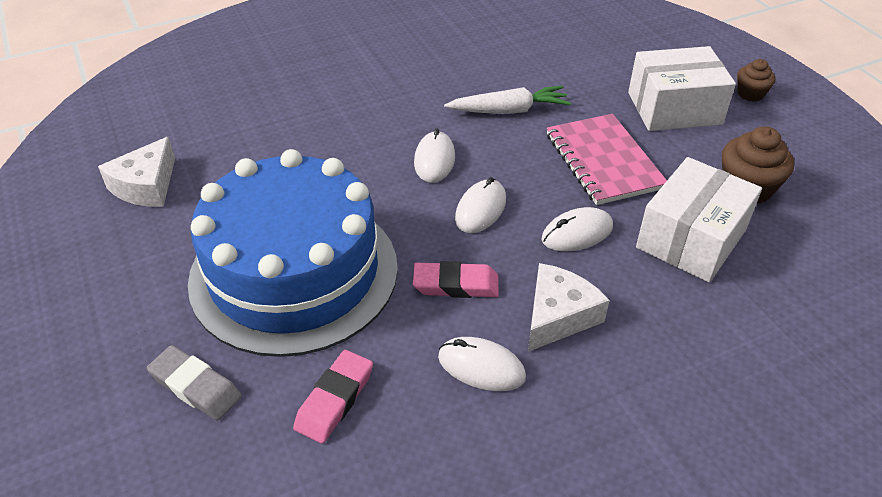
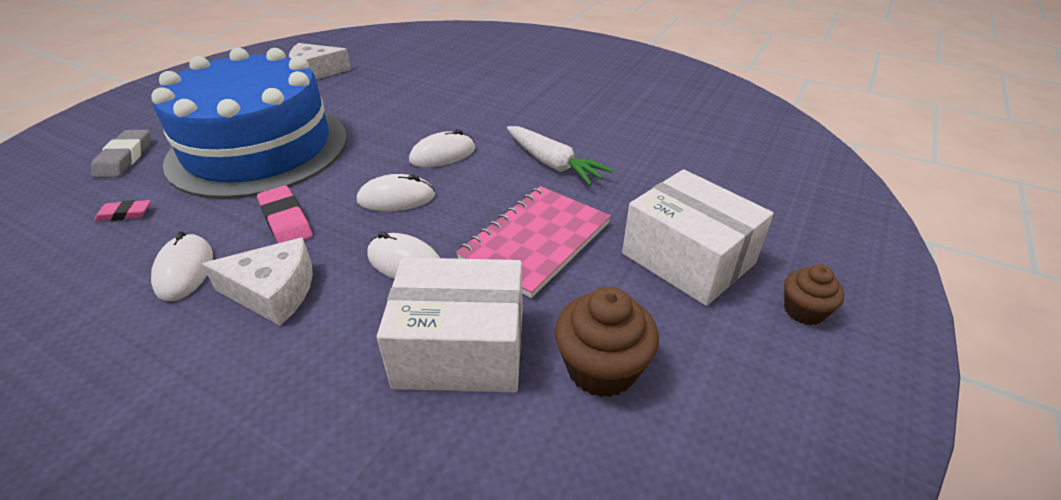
camera: 55 degrees right, 5 degrees down
(335, 399) = (125, 214): pink eraser -> pink eraser, size x0.62

